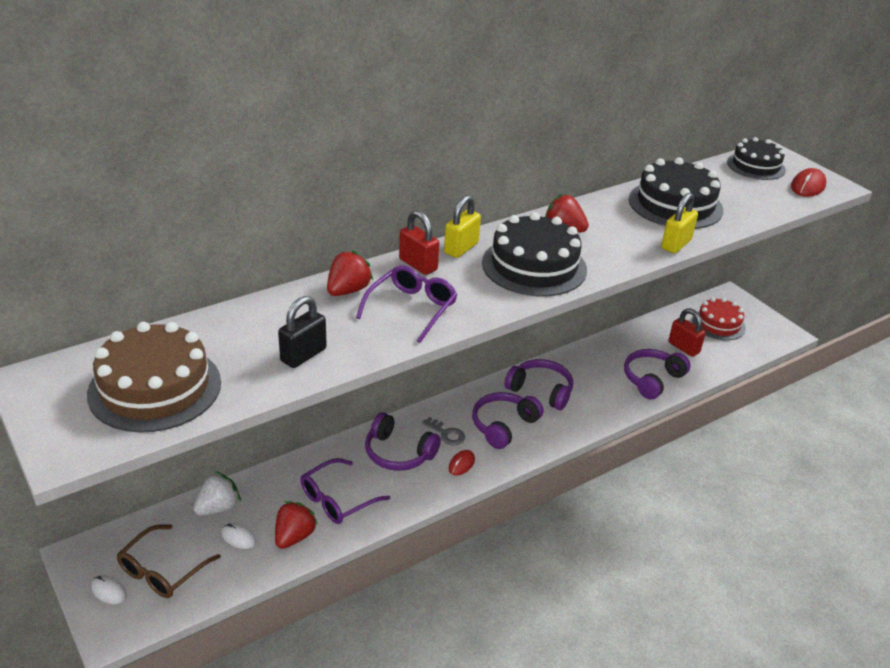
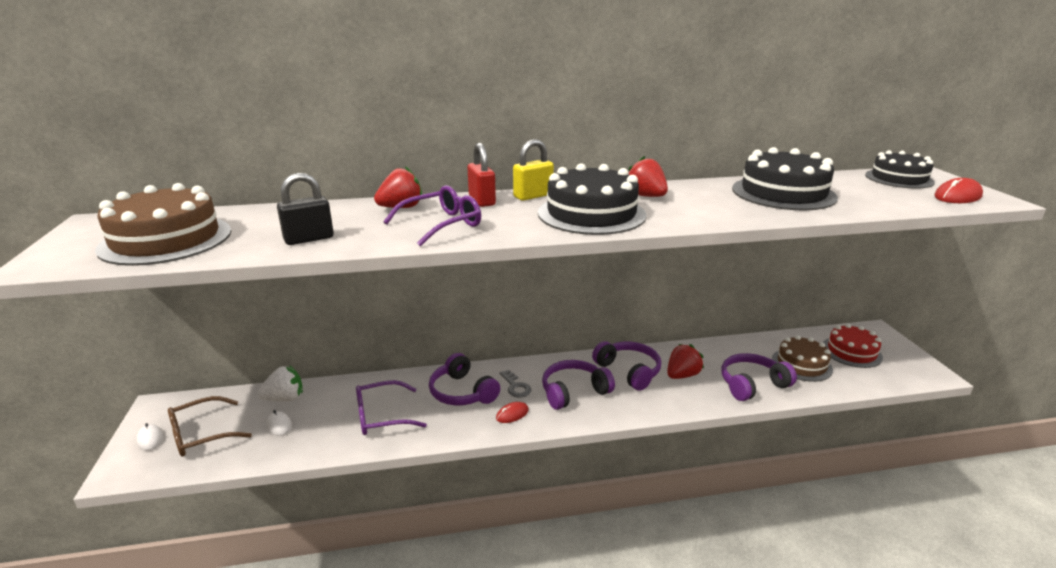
camera: 25 degrees right, 10 degrees down
(294, 536) = (322, 436): red strawberry -> red strawberry (682, 375)
(676, 244) = (761, 217): yellow padlock -> none
(683, 348) = (801, 364): red padlock -> brown cake

